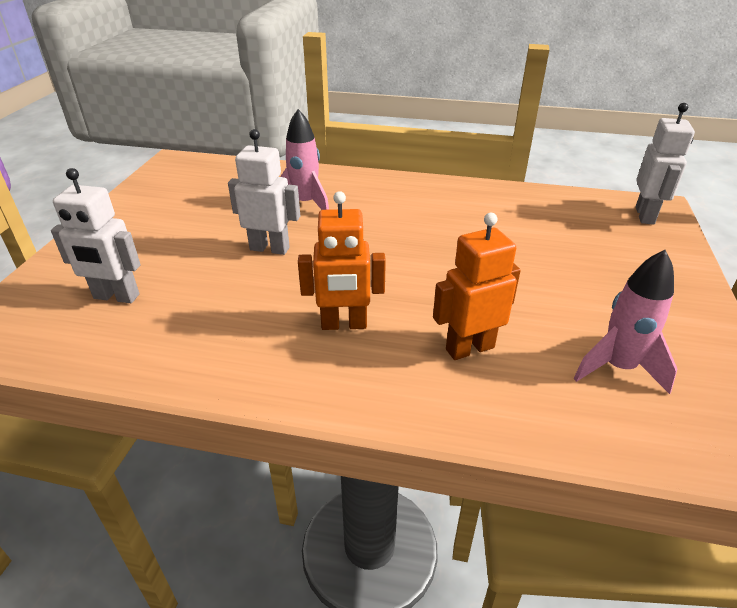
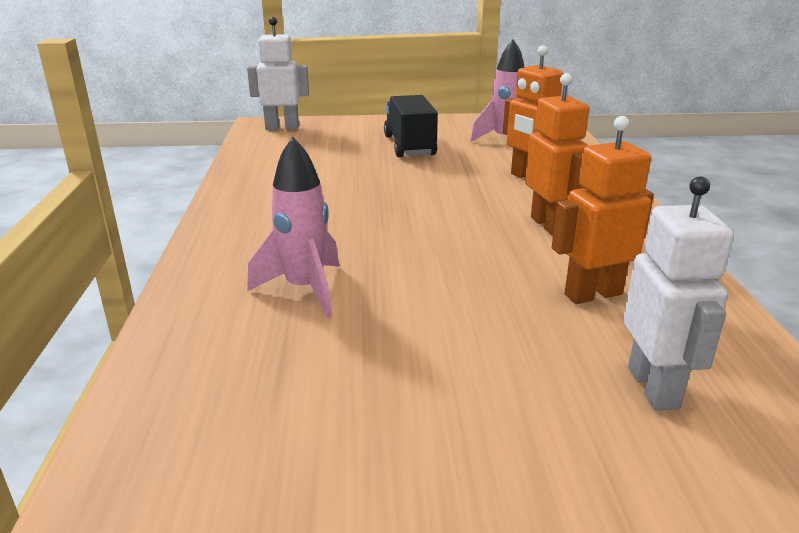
camera: 105 degrees left, 10 degrees down
(221, 309) = (592, 294): none -> orange robot
(270, 248) = (444, 292): white robot -> none
(587, 284) = (409, 146): none -> black truck

